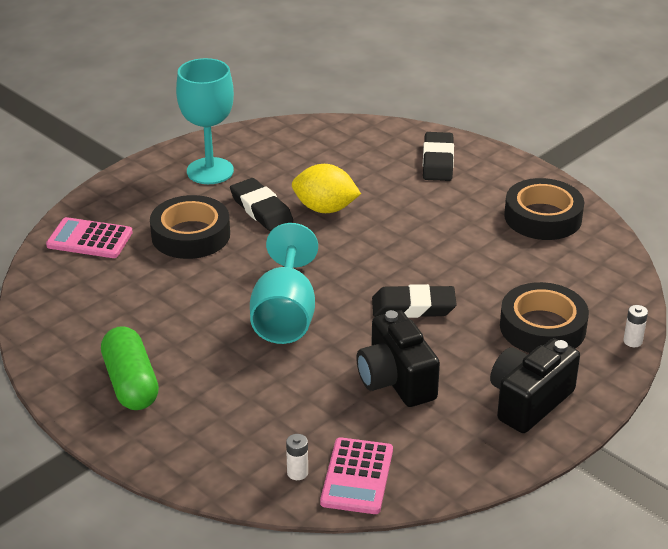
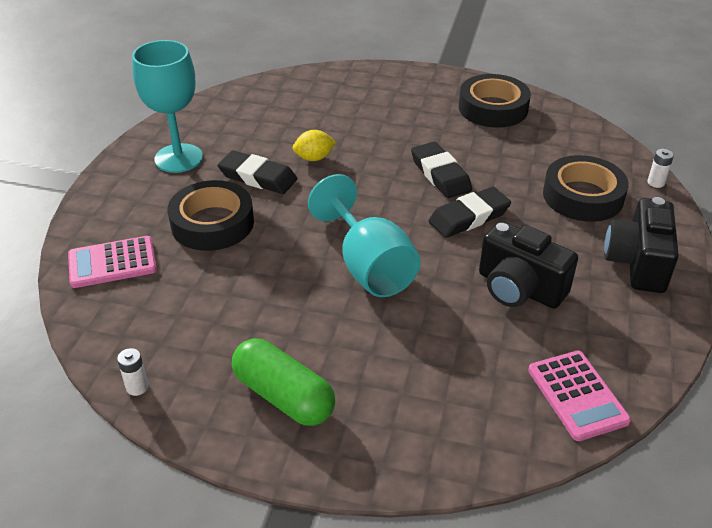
camera: 30 degrees left, 5 degrees up
(297, 473) = (524, 417): white battery -> white battery (137, 387)
(325, 209) = (314, 158): yellow lemon -> yellow lemon, size x0.64
(438, 161) = (369, 89): black eraser -> black eraser (440, 174)

